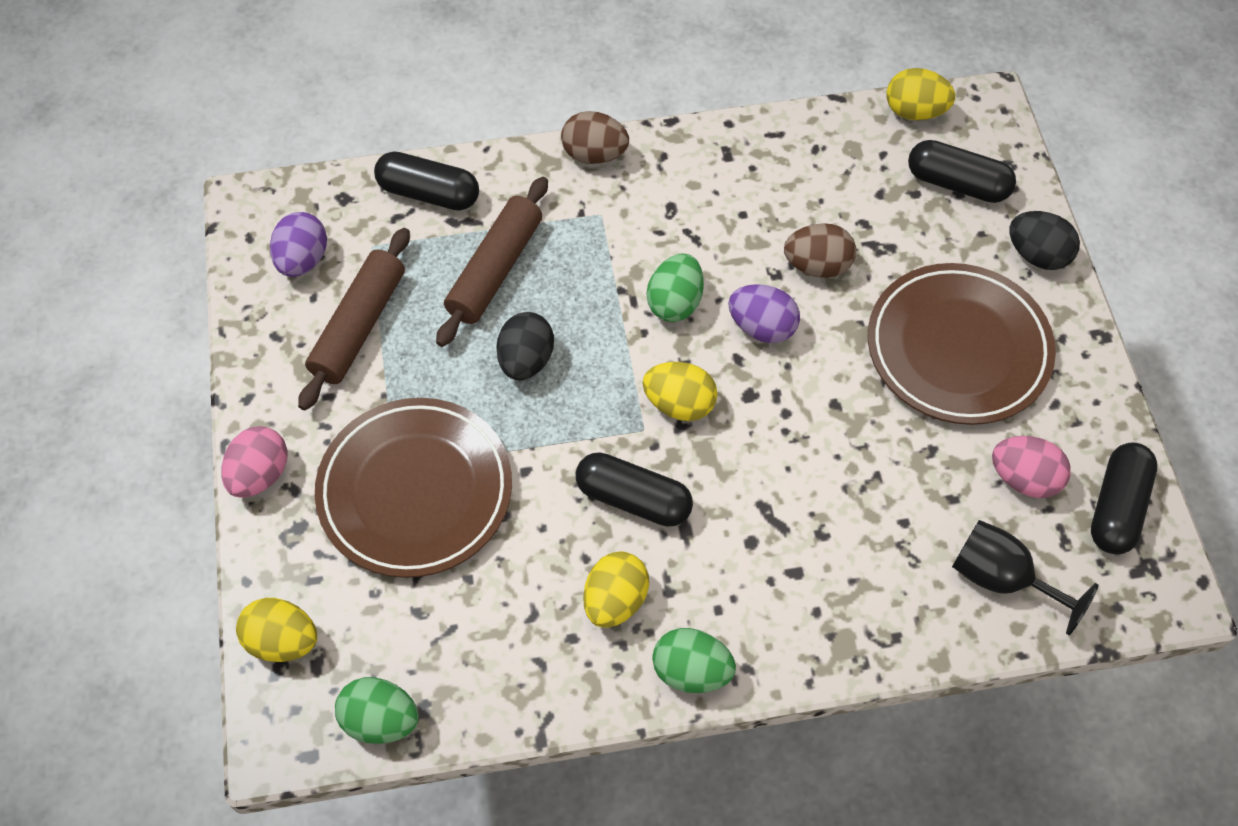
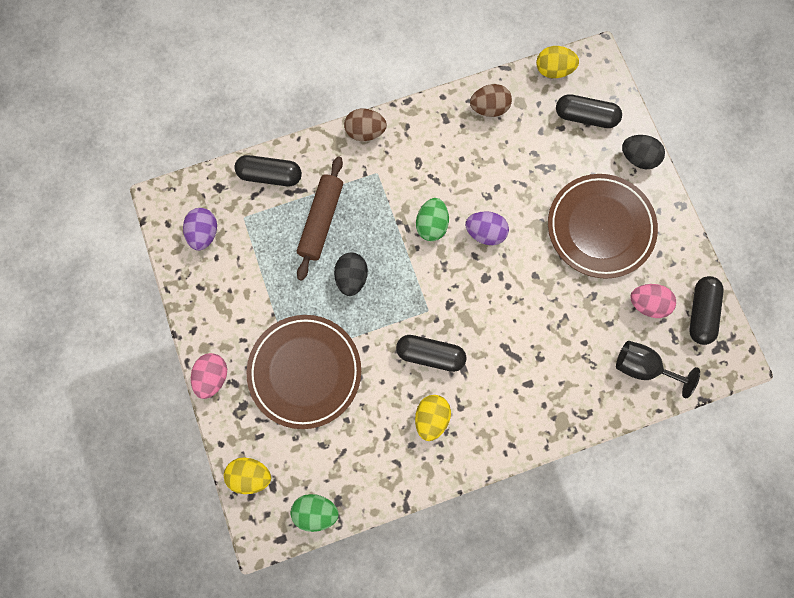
camera: 10 degrees left, 15 degrees up
(359, 326) = (248, 272): brown rolling pin -> none
(679, 404) = (446, 291): yellow egg -> none
(691, 671) = (481, 452): green egg -> none
(817, 265) = (511, 186): brown egg -> brown egg (489, 108)

